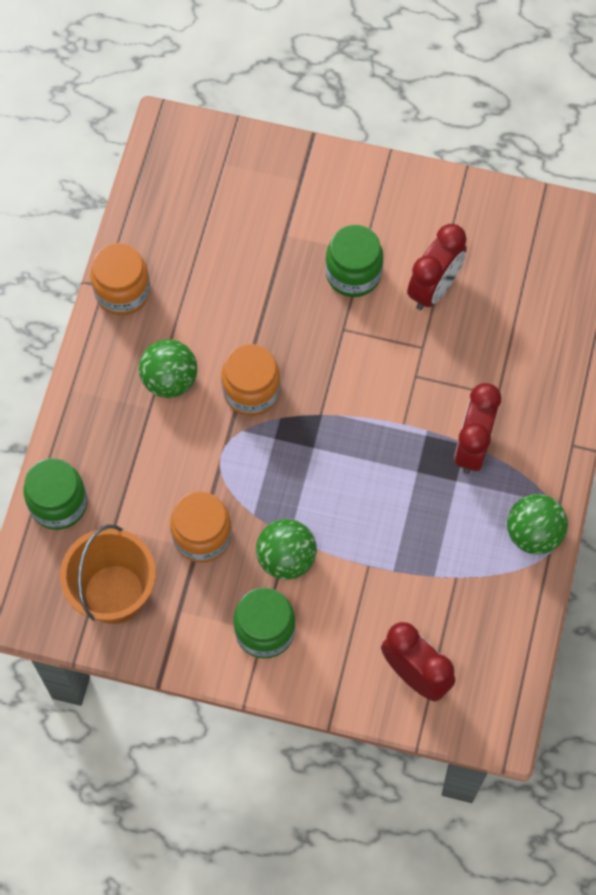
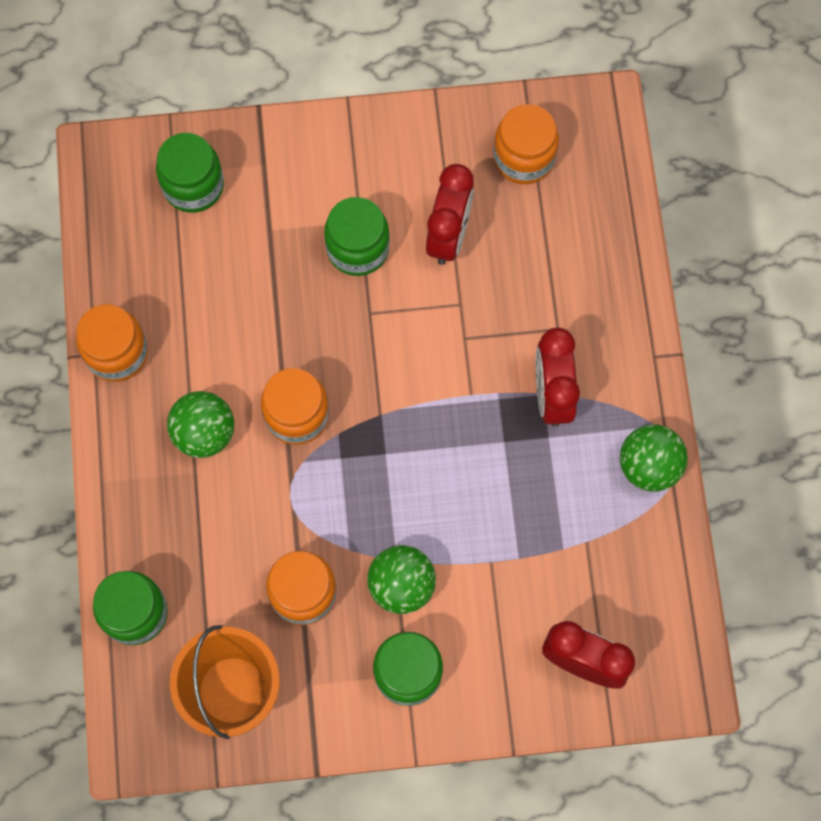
camera: 20 degrees left, 5 degrees up
(236, 179) = (193, 186): none -> green jar
(522, 246) = (523, 158): none -> orange jar

